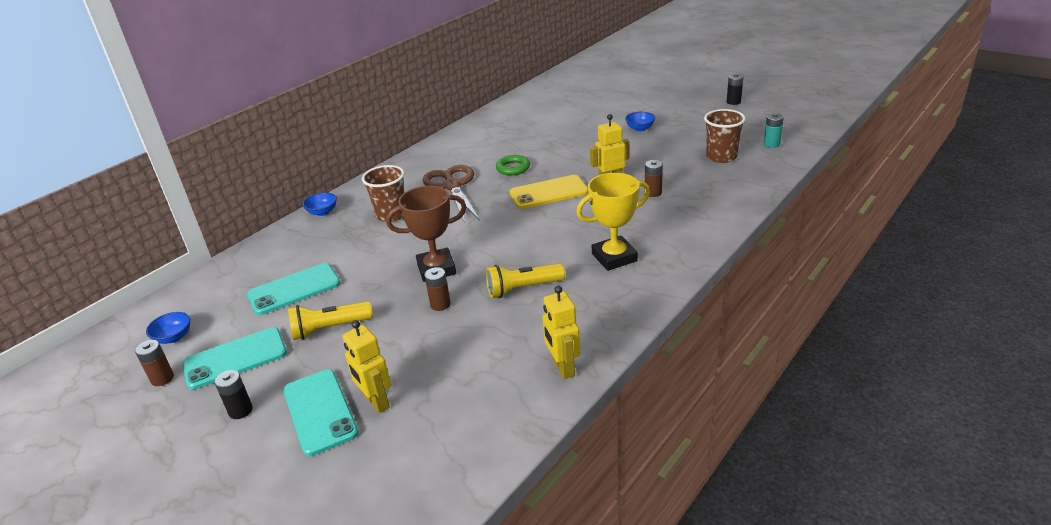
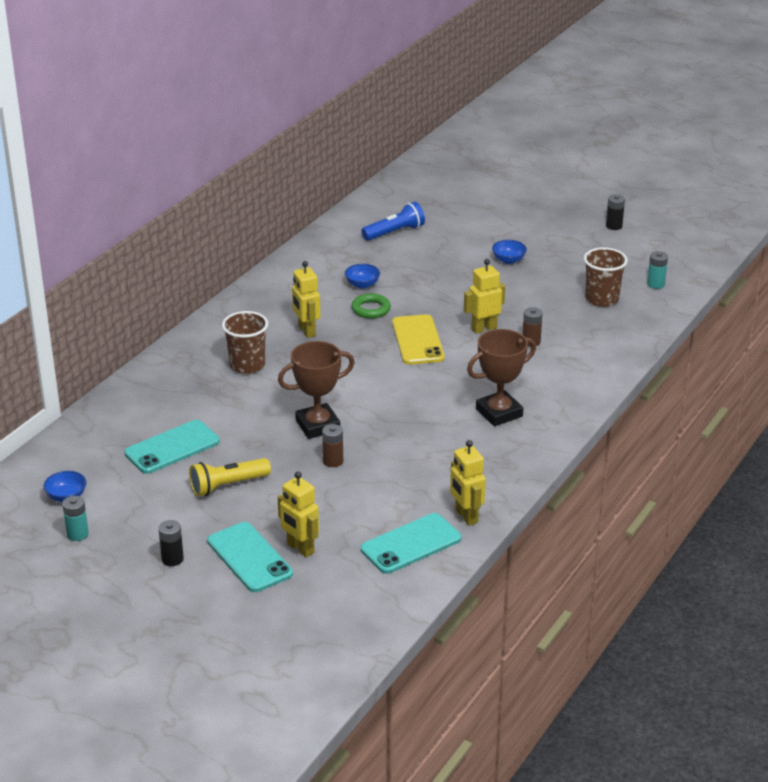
camera: 10 degrees left, 0 degrees up
(162, 378) = (77, 534): brown battery -> turquoise battery
(235, 358) = (143, 515): turquoise phone -> turquoise phone (411, 544)
(322, 212) = (165, 362): blue bowl -> blue bowl (362, 284)
(452, 186) = (306, 331): brown scissors -> yellow robot
(522, 289) = (412, 445): yellow flashlight -> none
(547, 111) = (395, 232): none -> blue flashlight
(548, 192) = (418, 340): yellow phone -> yellow phone turned 75 degrees counterclockwise
(614, 257) = (499, 413): yellow trophy -> brown trophy

